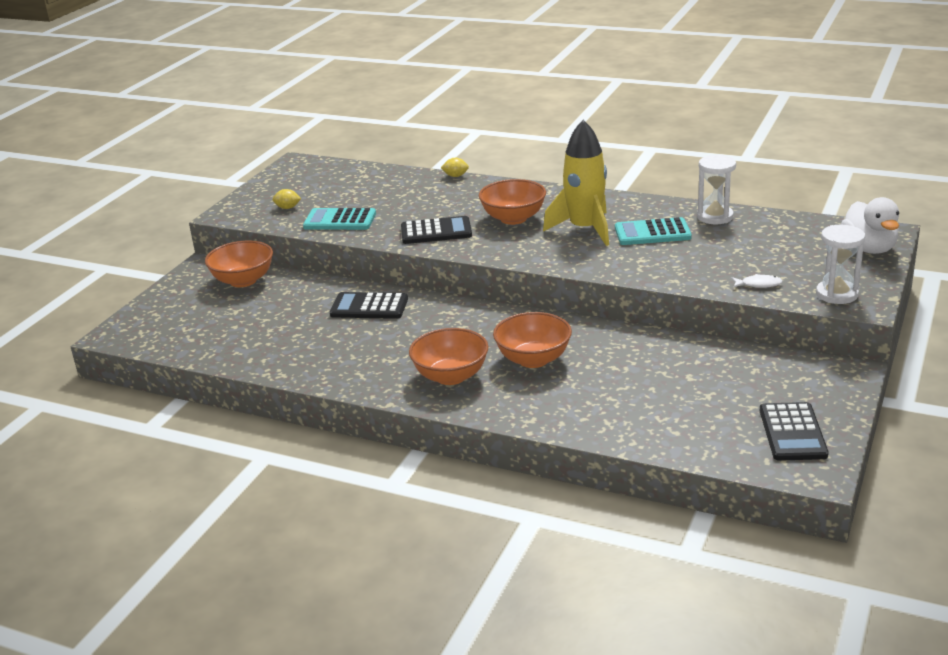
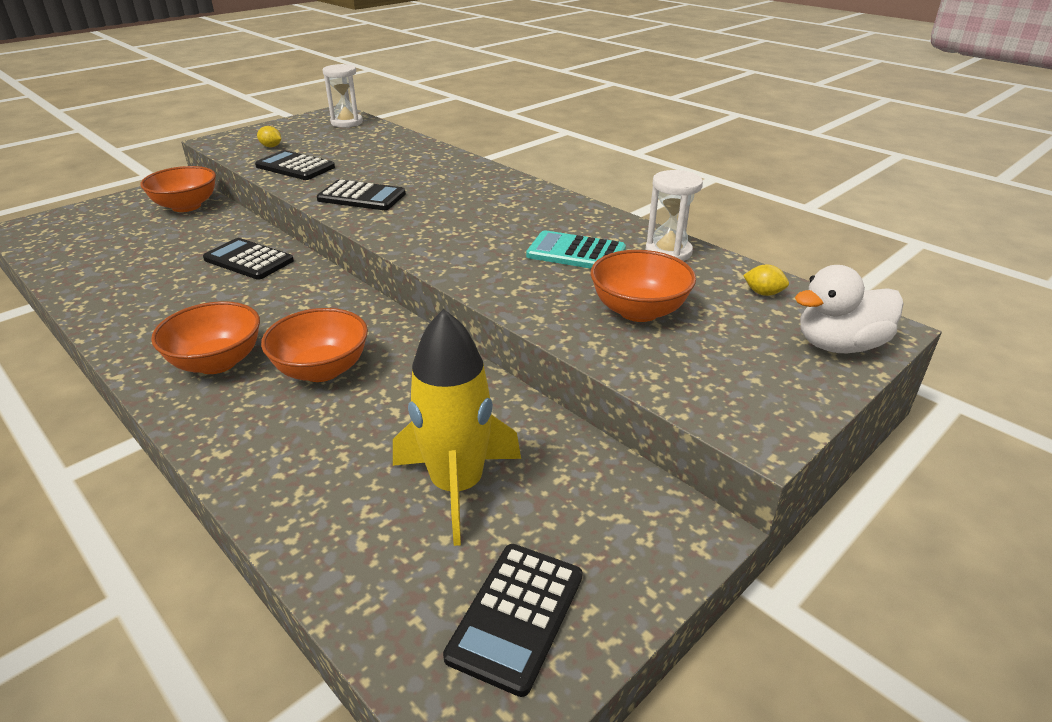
camera: 20 degrees right, 5 degrees up
(340, 220) = (295, 167): turquoise calculator -> black calculator
(455, 176) = (449, 151): yellow lemon -> yellow lemon (763, 293)
(513, 218) = (450, 202): orange bowl -> orange bowl (638, 311)
(585, 229) = (507, 230): yellow rocket -> yellow rocket (457, 486)
(758, 284) = (638, 354): white fish -> none
(837, 294) = (735, 402): white hourglass -> white hourglass (347, 122)
(869, 248) = (839, 345): white duck -> white duck turned 60 degrees clockwise

